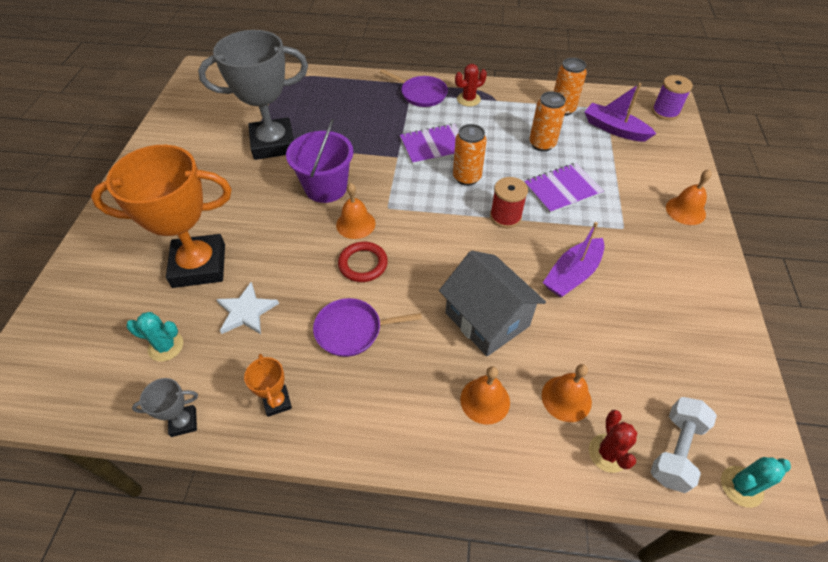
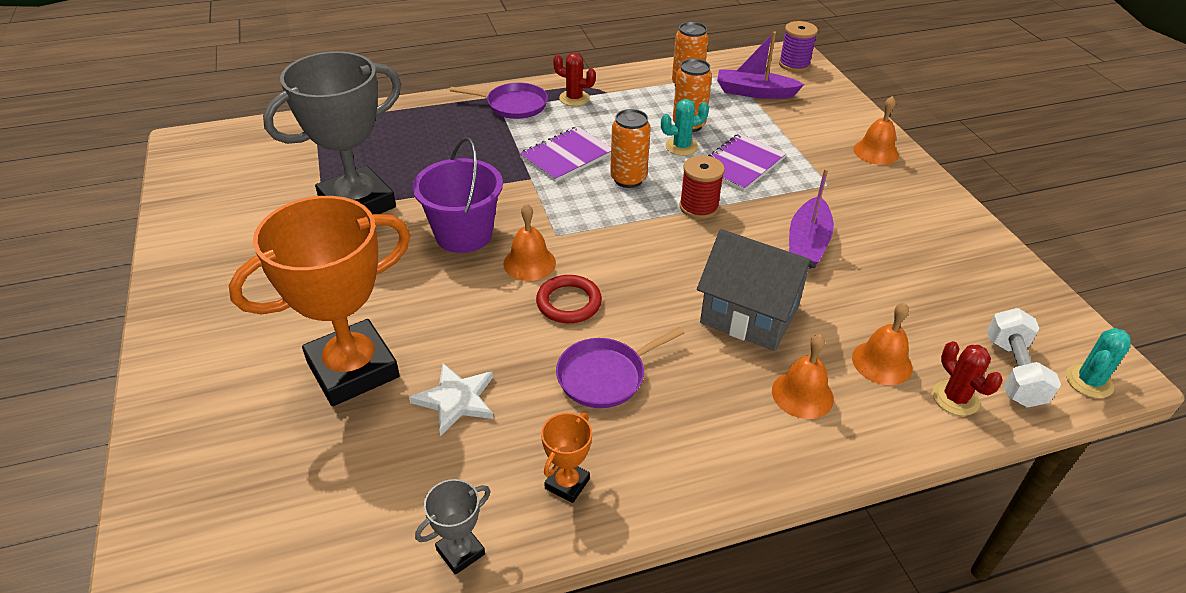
camera: 25 degrees left, 10 degrees down
(166, 346) = (372, 476): turquoise cactus -> turquoise cactus (681, 146)
(277, 402) = (567, 484): orange trophy -> orange trophy turned 75 degrees clockwise
(468, 99) = (574, 98): red cactus -> red cactus turned 75 degrees clockwise

